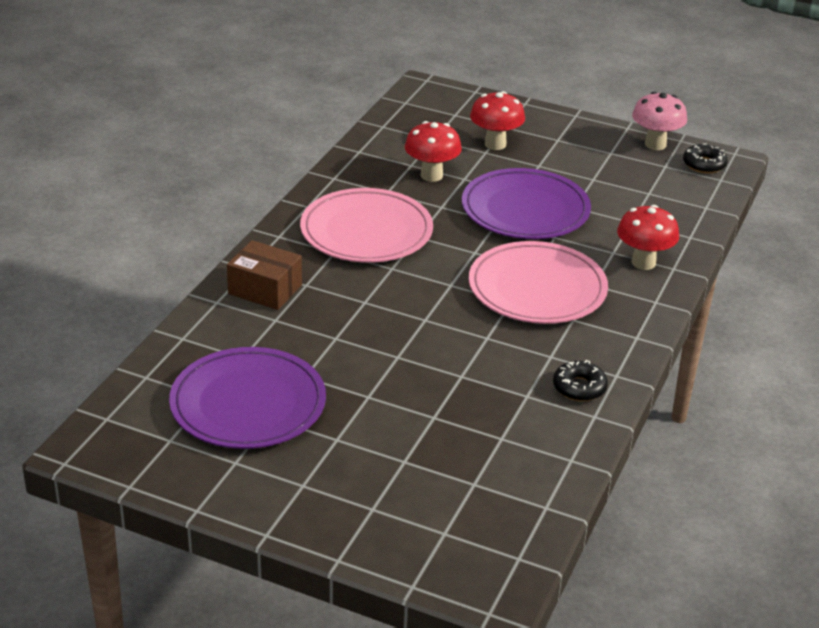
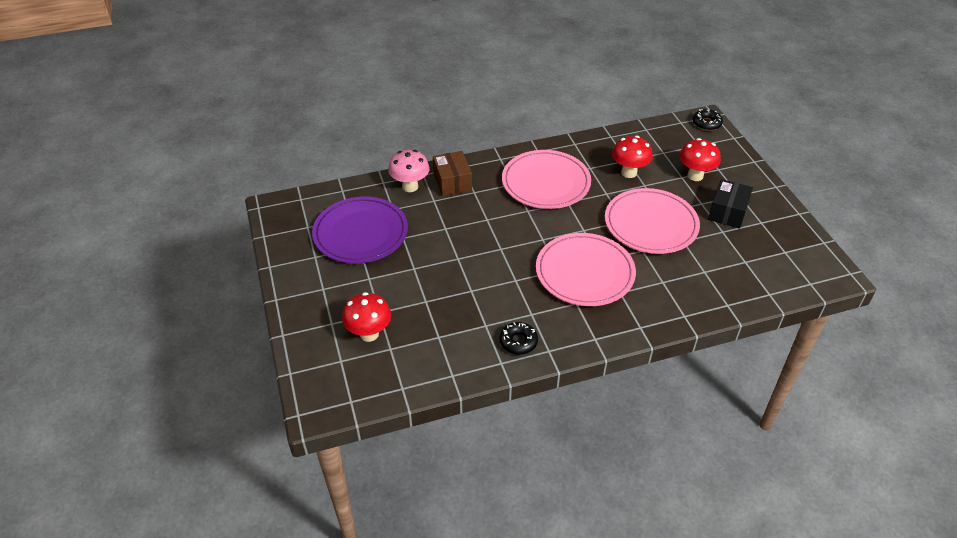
camera: 50 degrees right, 10 degrees up
(525, 210) = (651, 224): purple plate -> pink plate
(571, 160) = (727, 212): none -> black box
(643, 262) = (671, 300): red mushroom -> red mushroom (369, 334)
(655, 144) = (801, 235): pink mushroom -> pink mushroom (410, 187)
(704, 164) = (814, 267): black donut -> black donut (706, 123)

